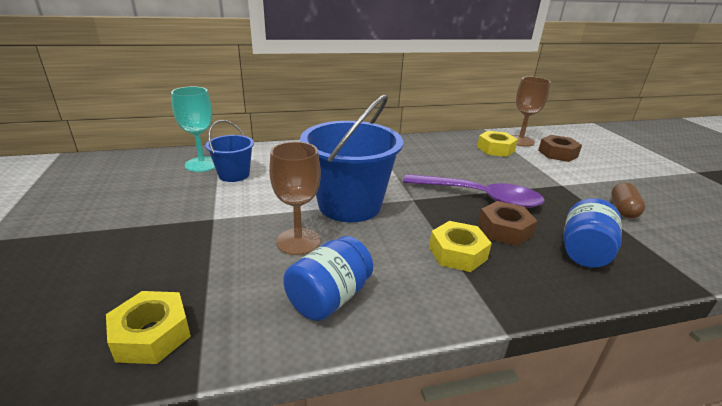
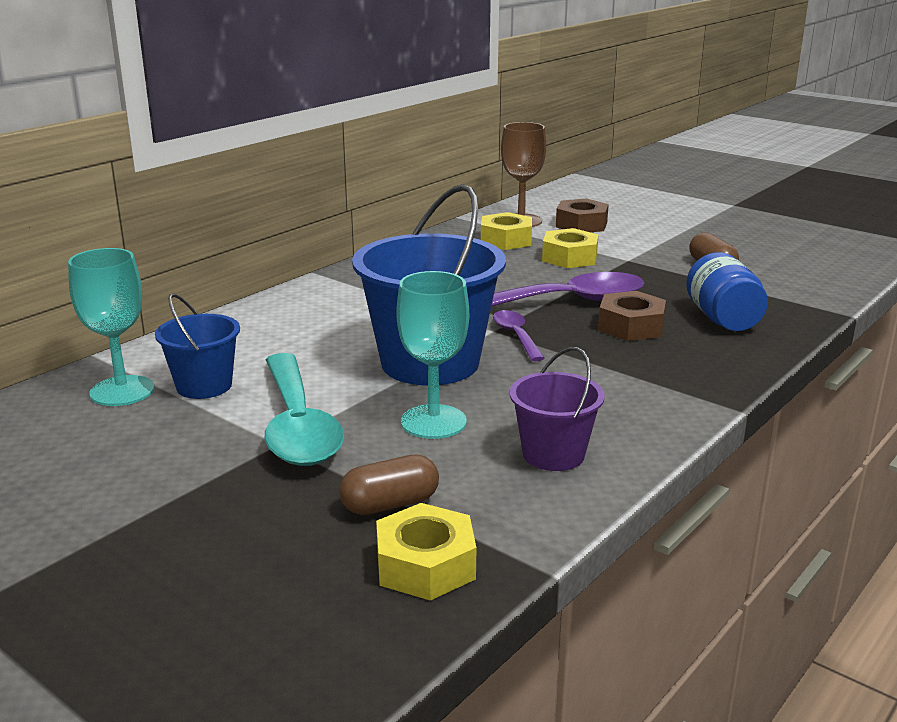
camera: 35 degrees left, 5 degrees down
(200, 282) = (390, 504): none -> brown capsule
(236, 212) = (298, 425): none -> turquoise spoon
(298, 241) = (433, 422): brown goblet -> turquoise goblet
(329, 298) = (553, 454): blue jar -> purple bucket
(420, 207) = (516, 336): none -> purple spoon
(457, 253) = (616, 365): yellow nut -> yellow nut (569, 257)

